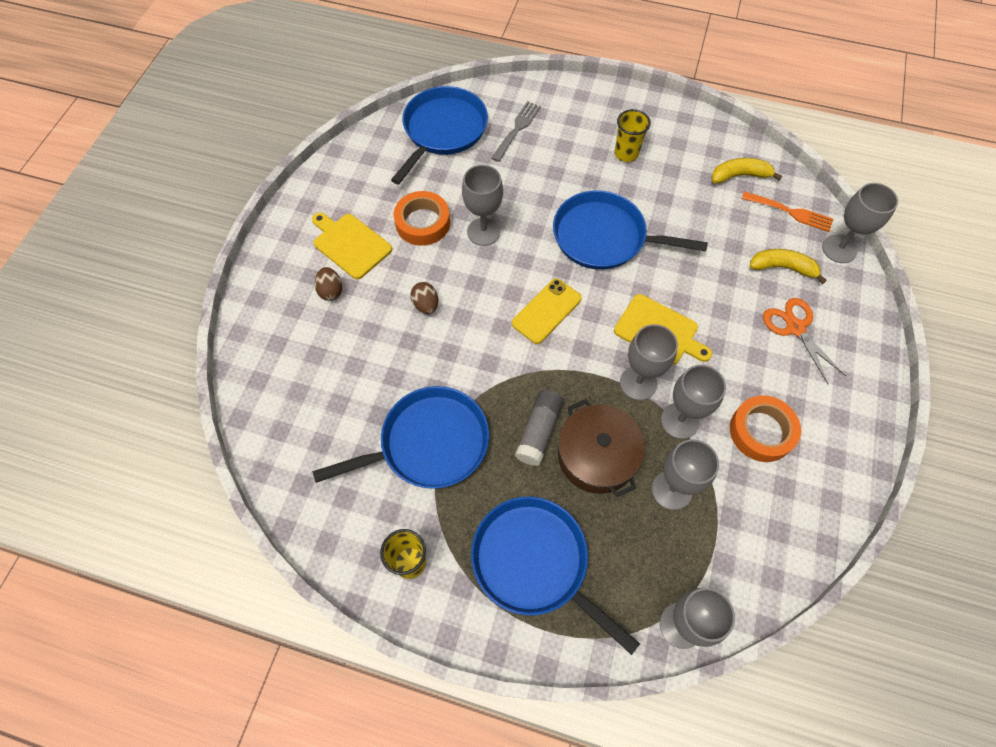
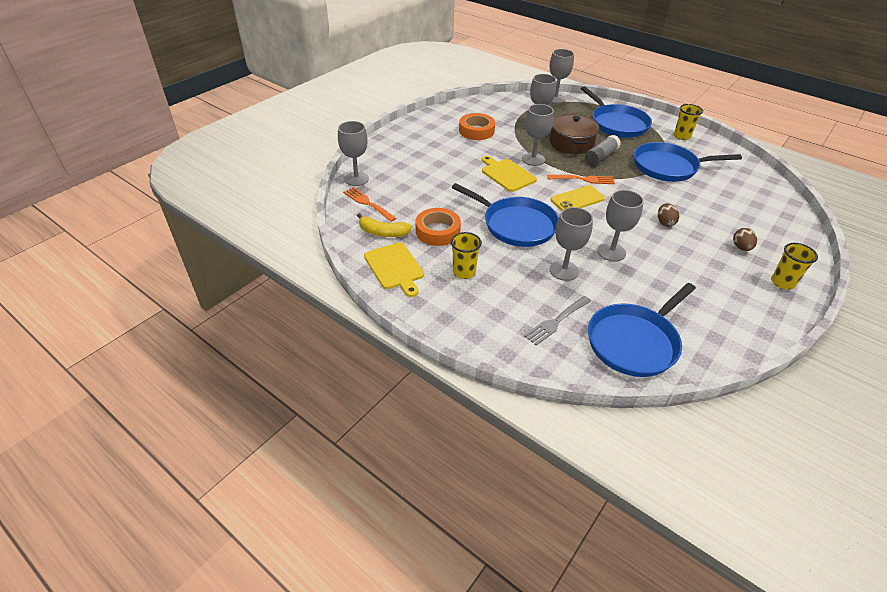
camera: 160 degrees left, 20 degrees down
(290, 249) = (782, 282): none -> yellow cup
(350, 244) = (728, 272): yellow cutting board -> yellow cutting board (395, 267)
(422, 223) = (663, 271): orange tape -> orange tape (437, 231)
(549, 360) = (584, 179): none -> orange fork
(680, 421) = (518, 143): grey goblet -> grey goblet (564, 270)
(782, 268) = (403, 180): yellow banana -> none
(795, 328) = (422, 156): orange scissors -> none

